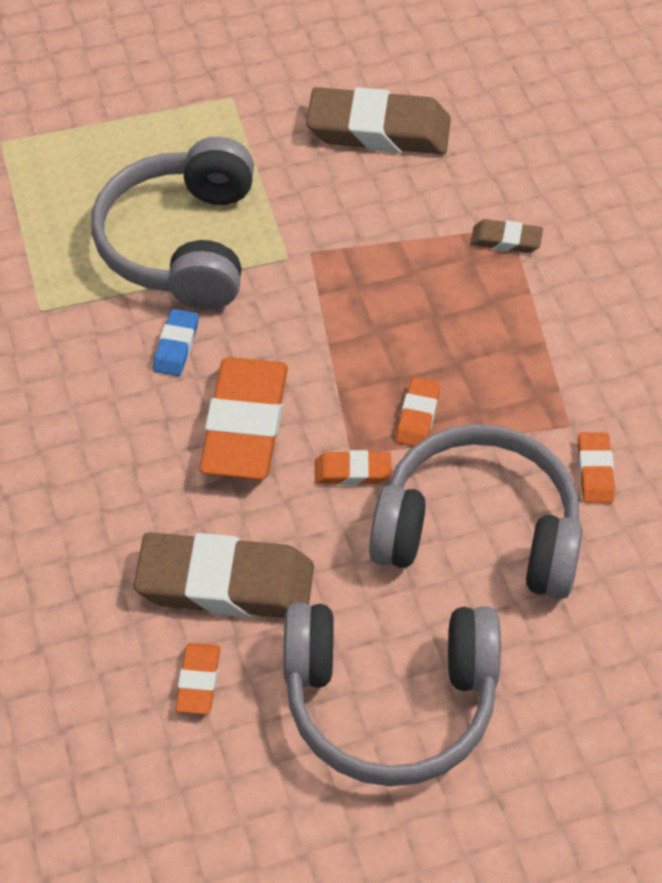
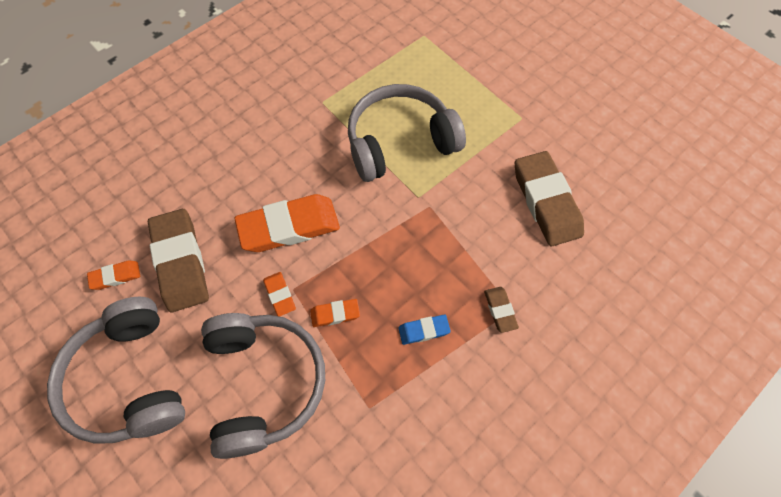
camera: 65 degrees right, 10 degrees up
(176, 346) = (328, 171): blue eraser -> blue eraser (424, 330)
(595, 471) = (338, 439): orange eraser -> none

